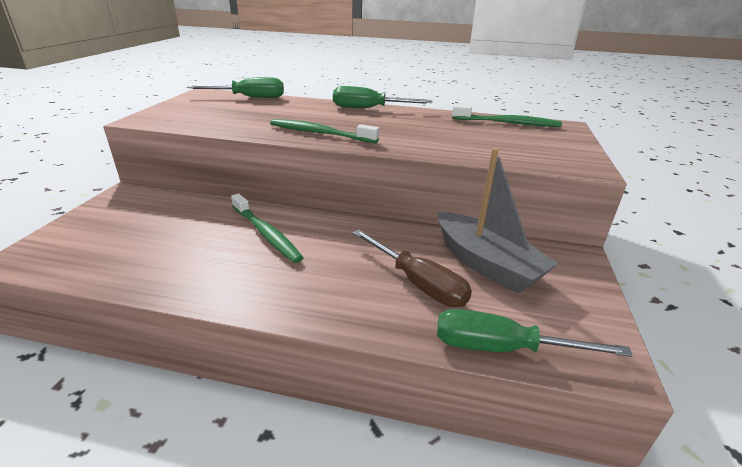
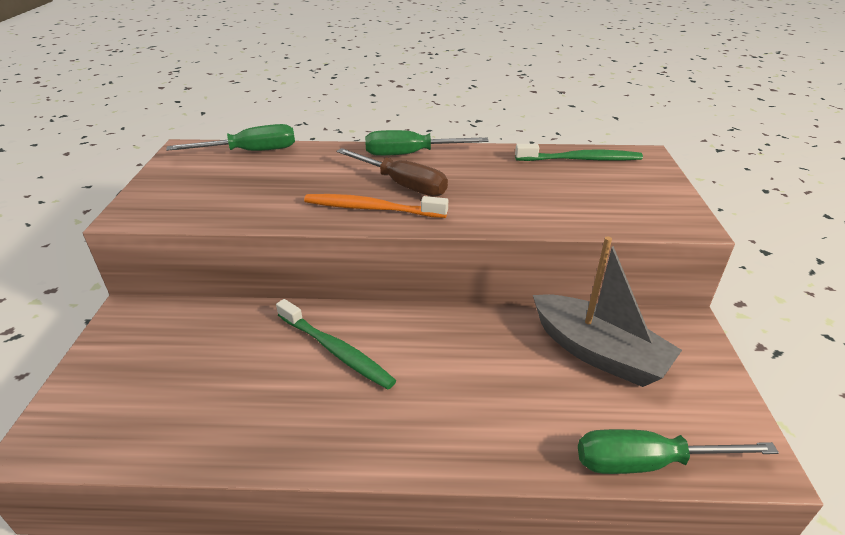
camera: 10 degrees left, 5 degrees up
(320, 133) = (371, 209): green toothbrush -> orange toothbrush
(418, 283) = (534, 392): brown screwdriver -> brown screwdriver (402, 185)

